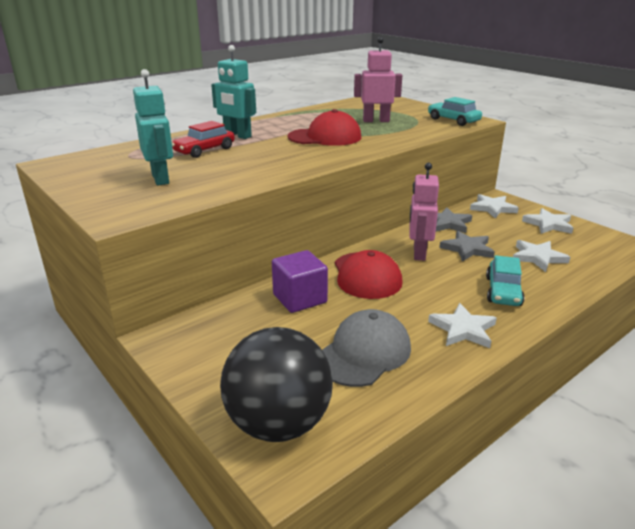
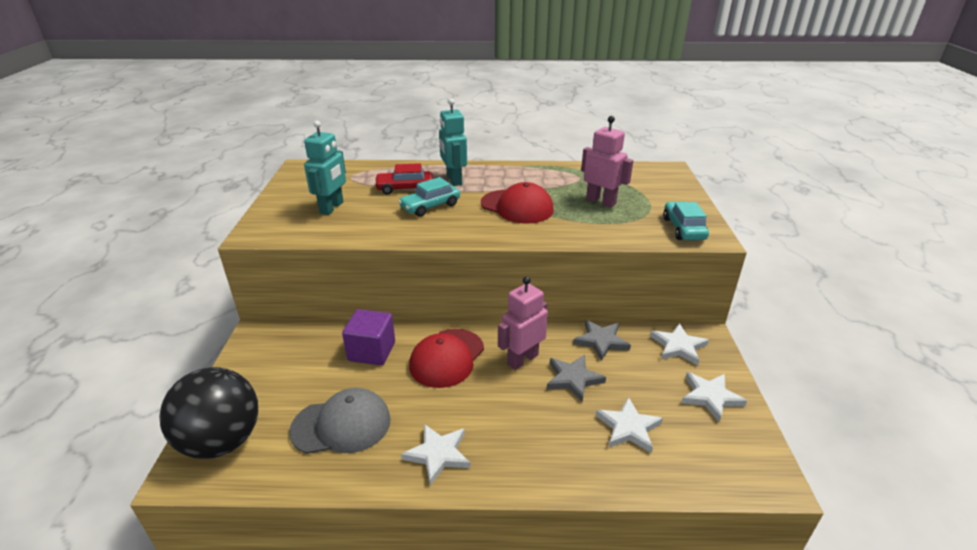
camera: 40 degrees right, 5 degrees up
(503, 291) = (531, 441): turquoise car -> turquoise car (430, 206)

